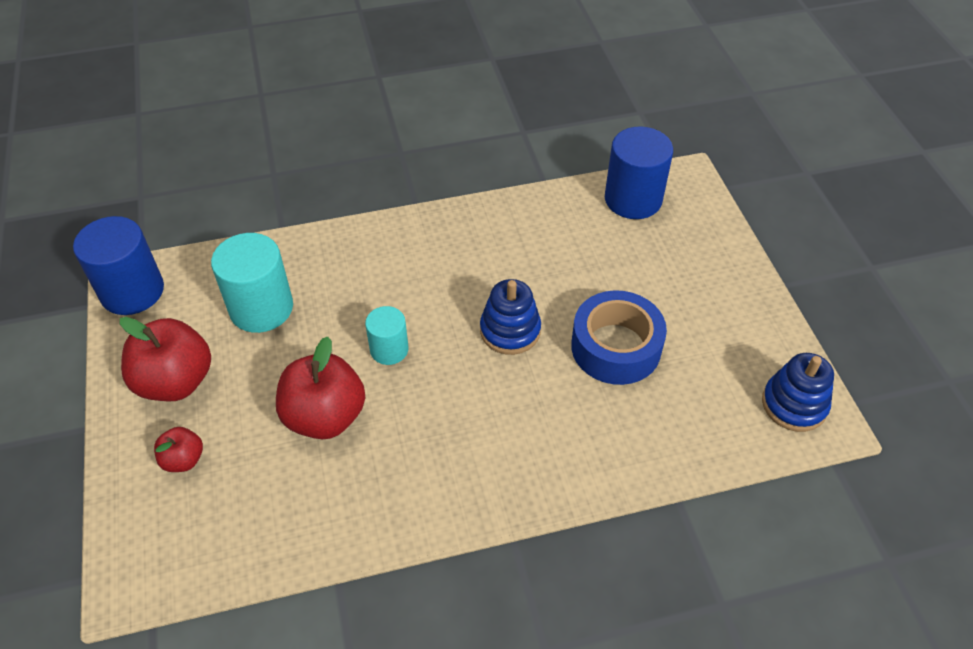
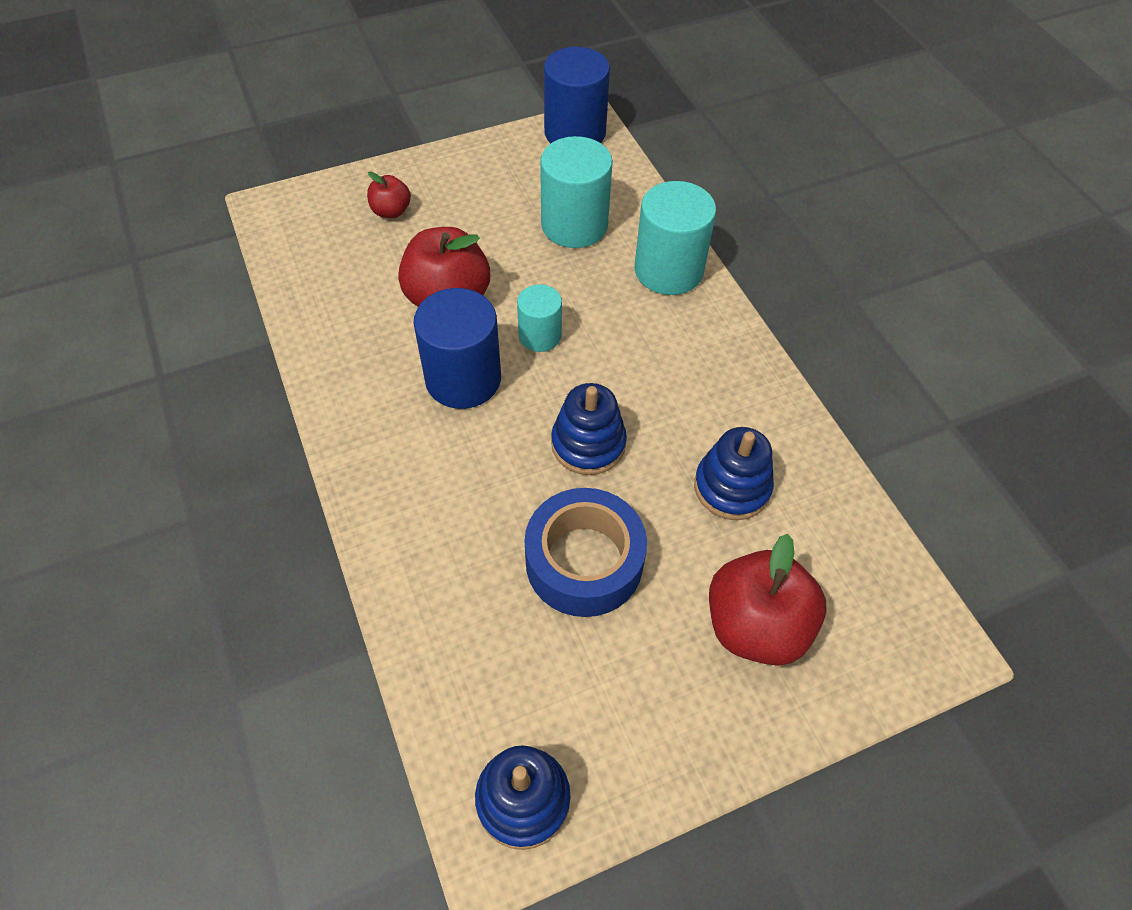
camera: 80 degrees right, 5 degrees up
(176, 381) = (475, 186): red apple -> red apple (755, 626)
(339, 251) = (668, 270): none -> turquoise cylinder
(561, 252) = (732, 487): none -> blue stacking toy
(633, 199) = (863, 570): blue cylinder -> blue cylinder (463, 379)

